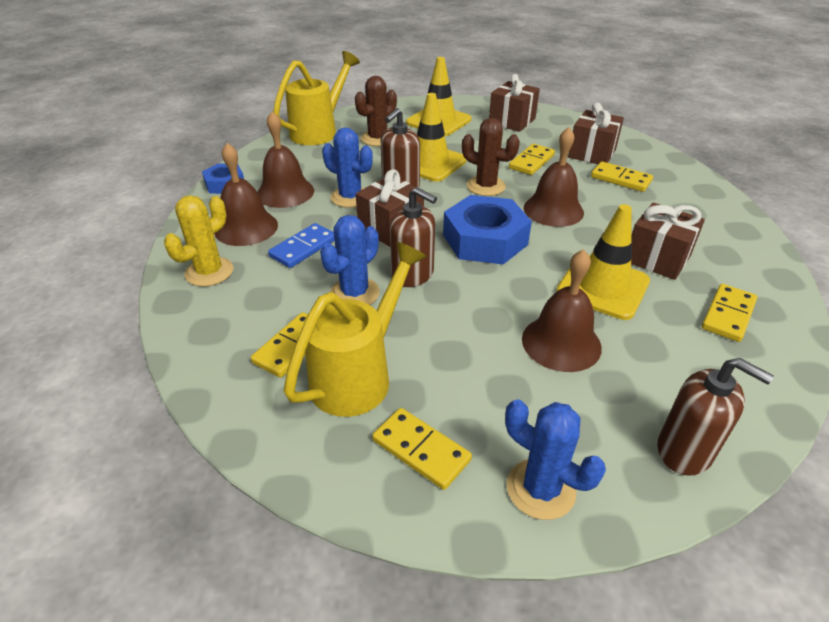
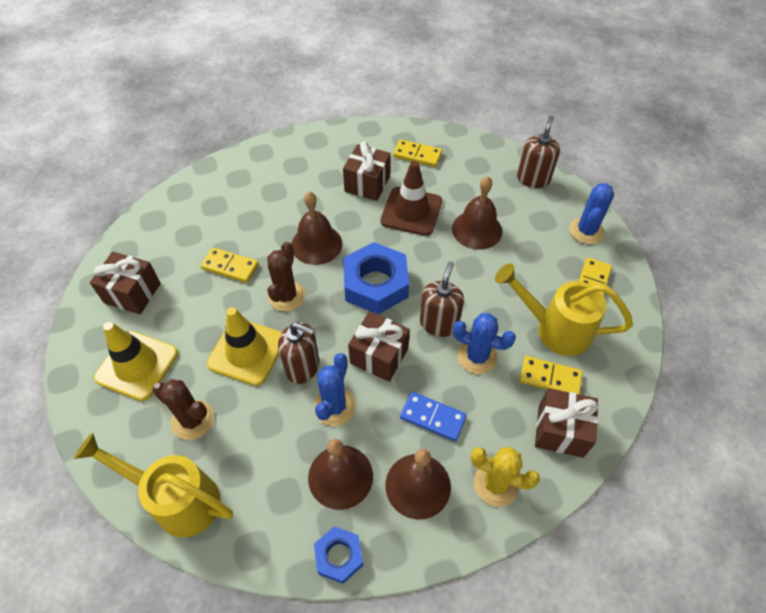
camera: 105 degrees left, 15 degrees up
(592, 153) = (205, 223): brown gift -> brown gift (560, 431)
(603, 287) = (411, 211): yellow traffic cone -> brown traffic cone
(621, 179) = (253, 203): yellow domino -> none

